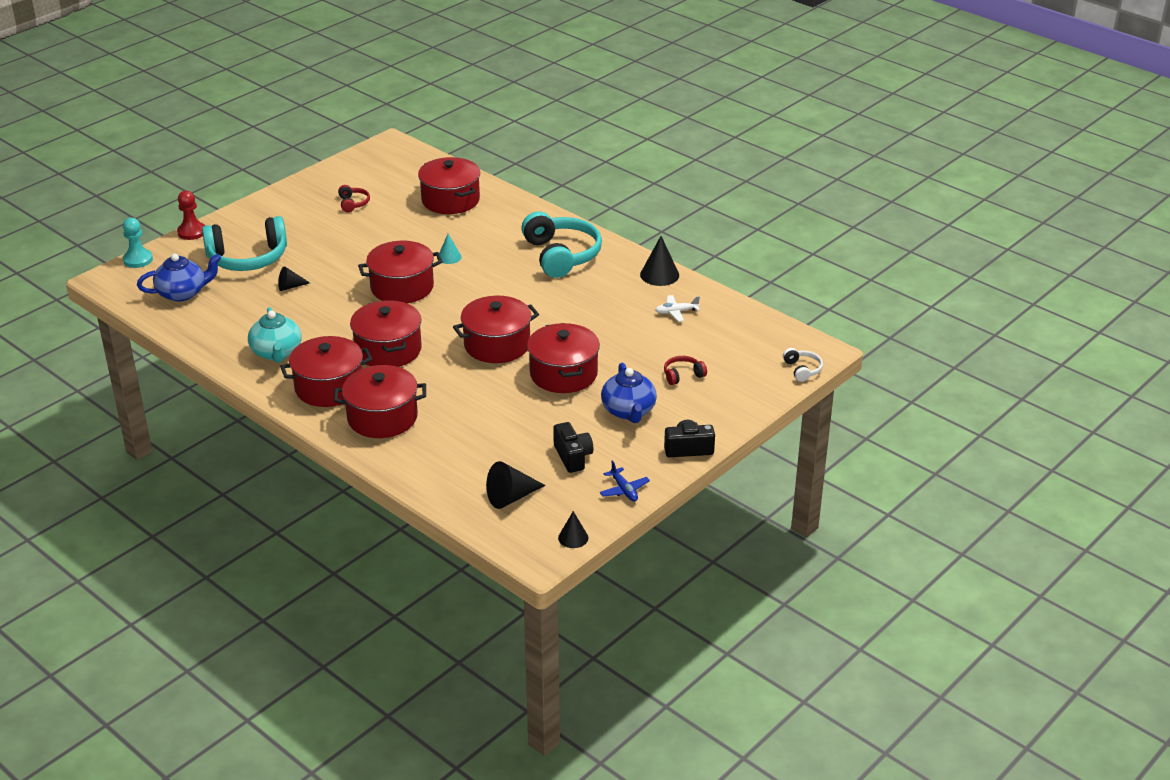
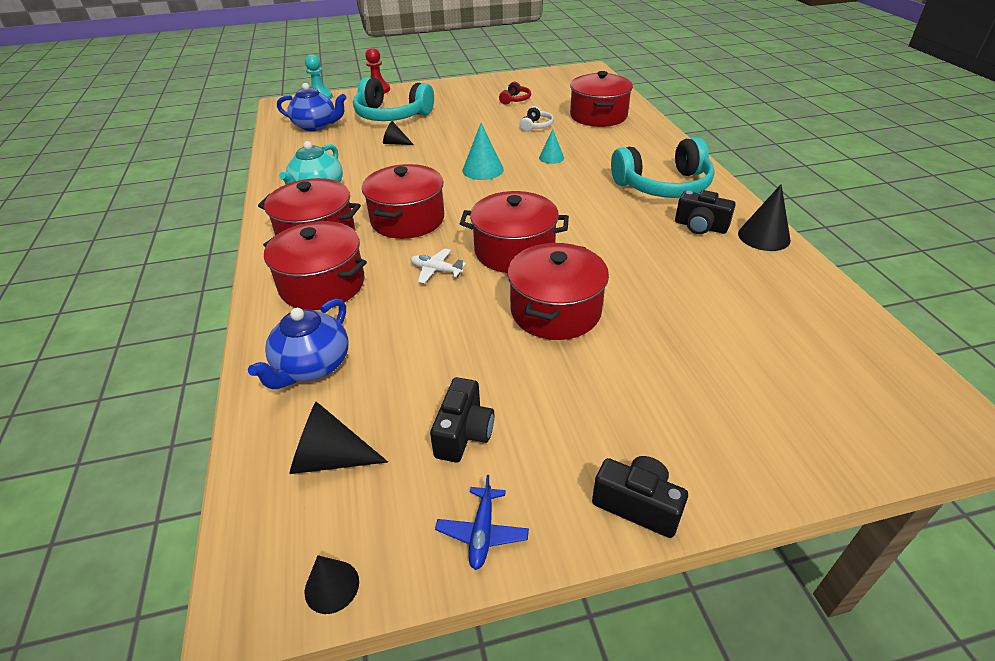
camera: 35 degrees right, 5 degrees up
(402, 287) = (483, 170): red pot -> turquoise cone
(561, 255) = (663, 186): turquoise headphones -> turquoise headphones turned 60 degrees clockwise
(612, 281) = (700, 226): none -> black camera
(628, 411) = (595, 396): blue teapot -> blue teapot (312, 366)
(676, 312) = (757, 286): white plane -> white plane (436, 270)
(683, 375) = (710, 374): red headphones -> none
(802, 370) = (917, 444): white headphones -> white headphones (536, 126)

